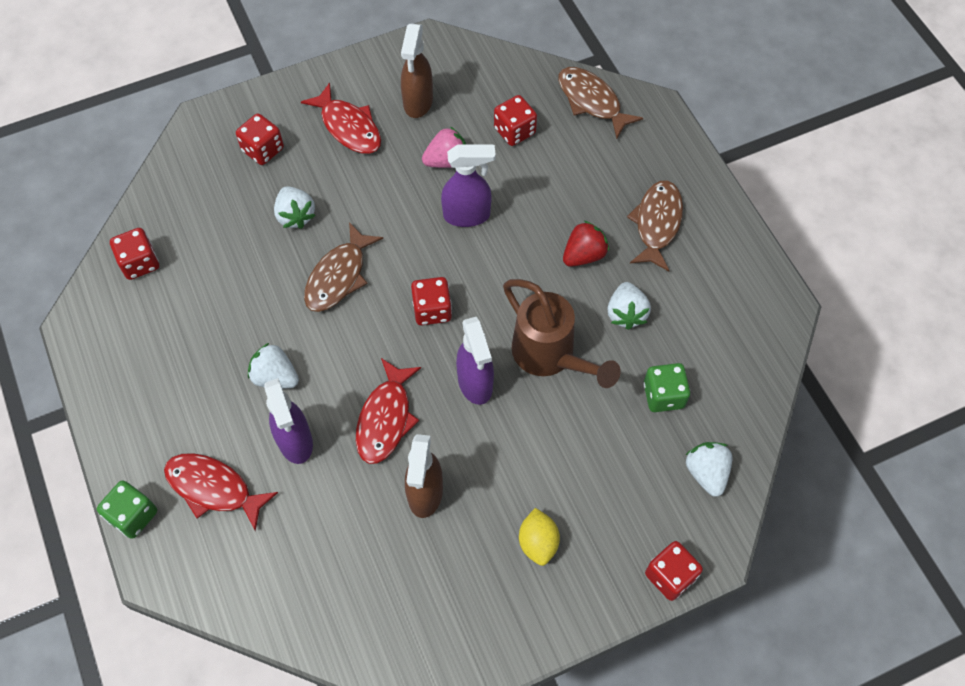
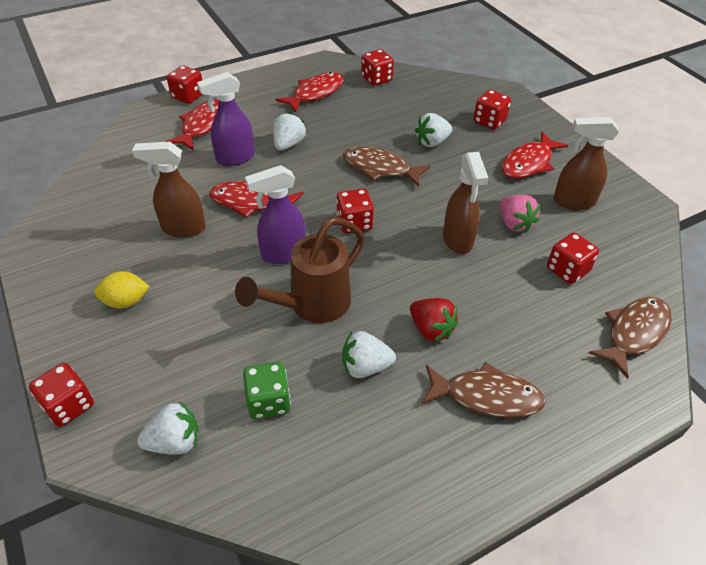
camera: 85 degrees right, 15 degrees down
(133, 515) = (188, 96): green dice -> red dice
(160, 341) = (315, 93): none -> red fish
(467, 215) = (457, 240): purple spray bottle -> brown spray bottle

